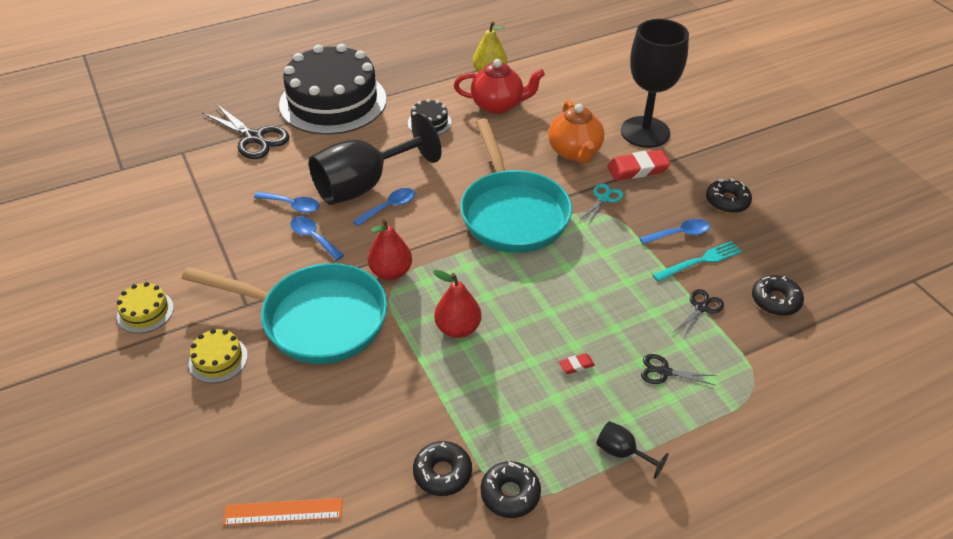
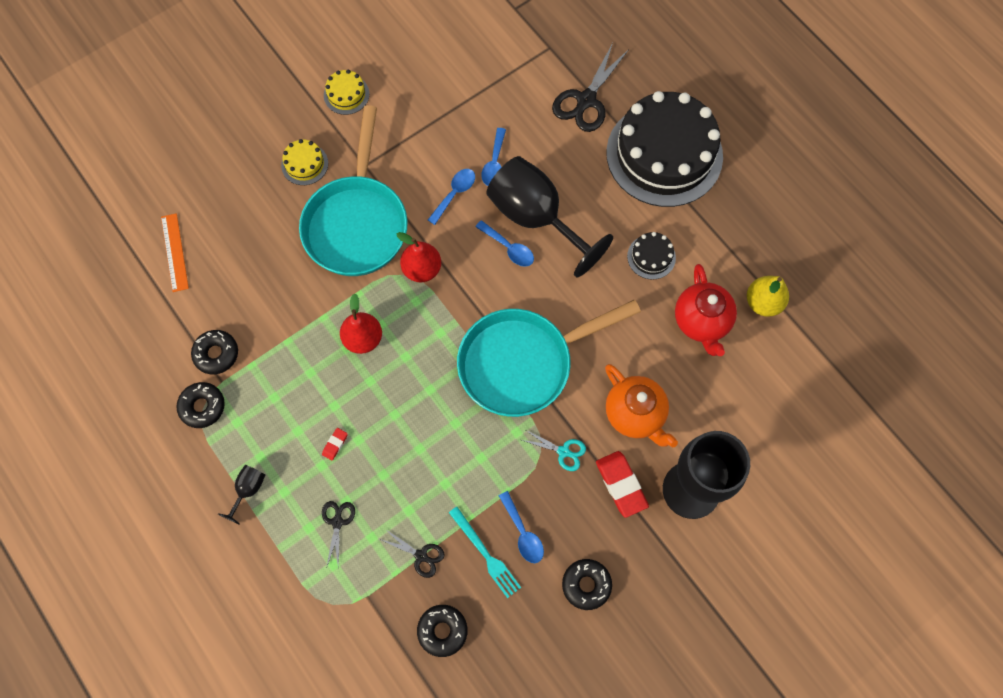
camera: 80 degrees right, 25 degrees up
(575, 152) = (635, 414): orange teapot -> orange teapot turned 105 degrees counterclockwise
(576, 365) = (335, 444): red eraser -> red eraser turned 60 degrees clockwise

